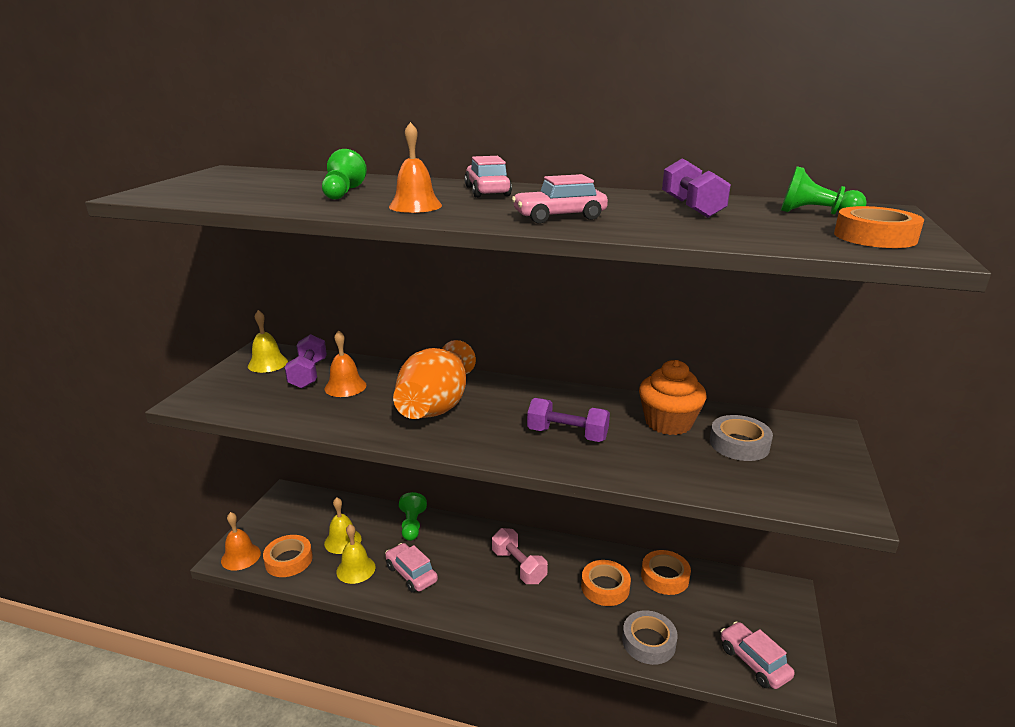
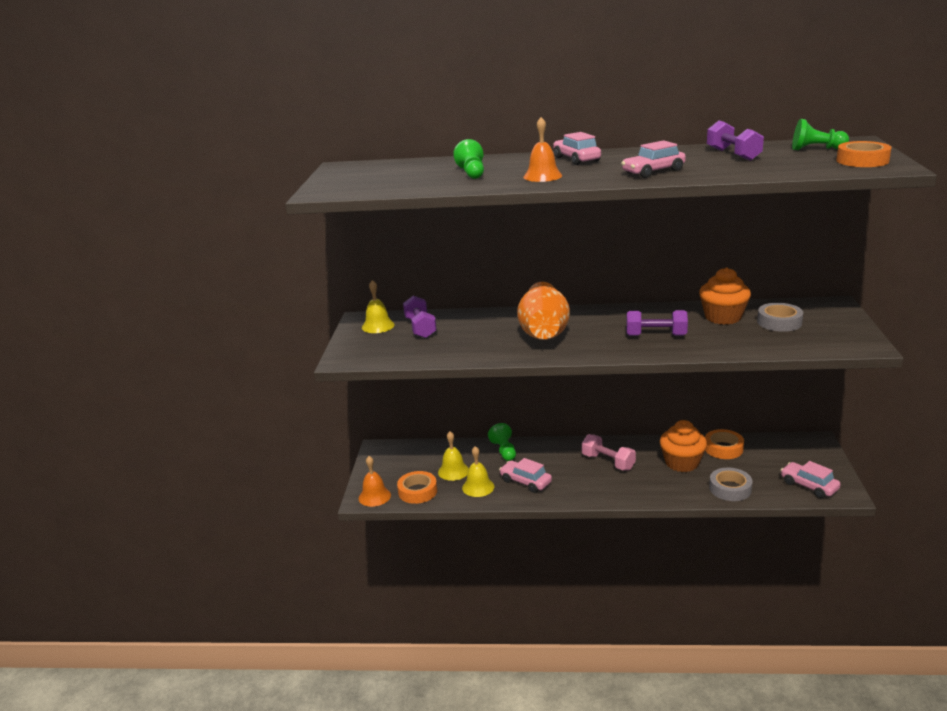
camera: 10 degrees left, 0 degrees up
(345, 387) = (460, 331): orange bell -> none
(605, 587) = (682, 463): orange tape -> orange cupcake

